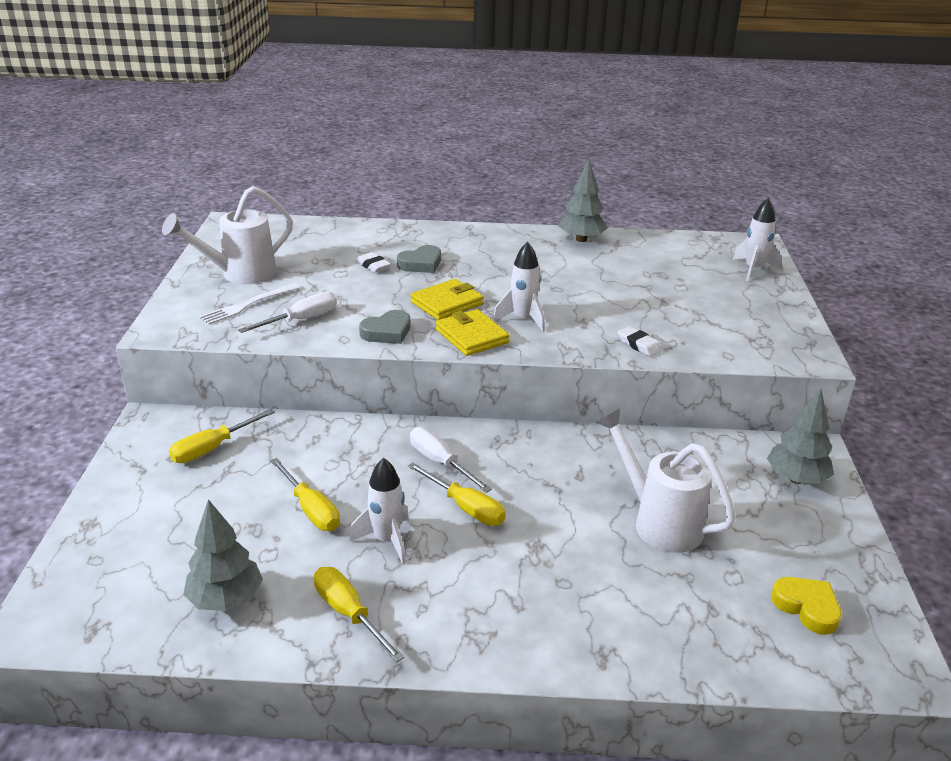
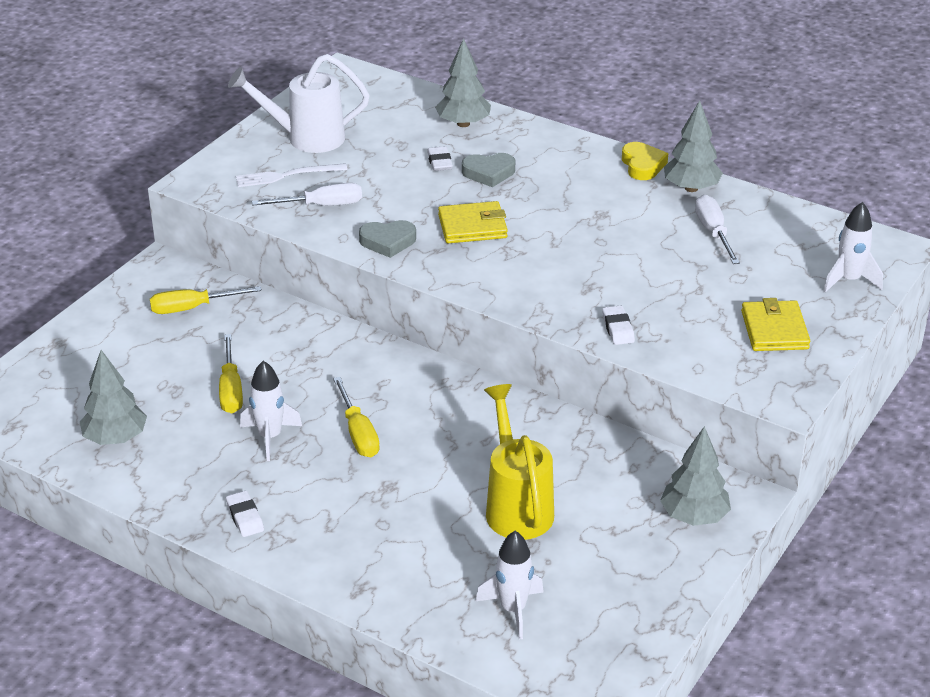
camera: 30 degrees right, 5 degrees up
(349, 613) = (195, 483): yellow screwdriver -> none
(366, 236) = (463, 123): none -> grey tree
(429, 629) = (245, 517): none -> white eraser
(440, 463) = (372, 386): white screwdriver -> white screwdriver (713, 232)
(471, 336) = (462, 270): yellow wallet -> yellow wallet (774, 330)
(523, 319) = (530, 266): white rocket -> white rocket (513, 610)
(658, 521) = (516, 505): white watering can -> yellow watering can
(807, 607) = (571, 622): yellow heart -> yellow heart (642, 165)

